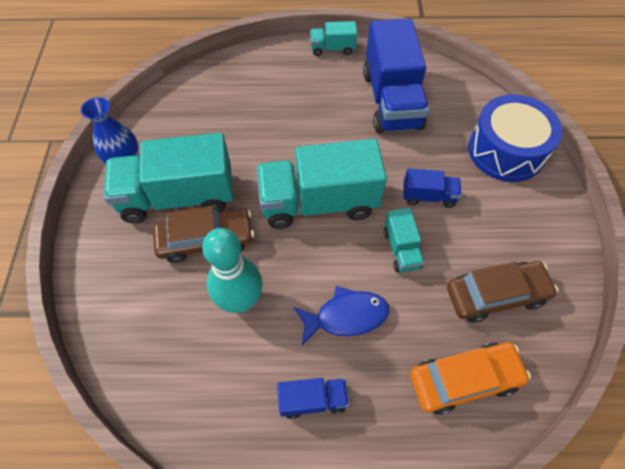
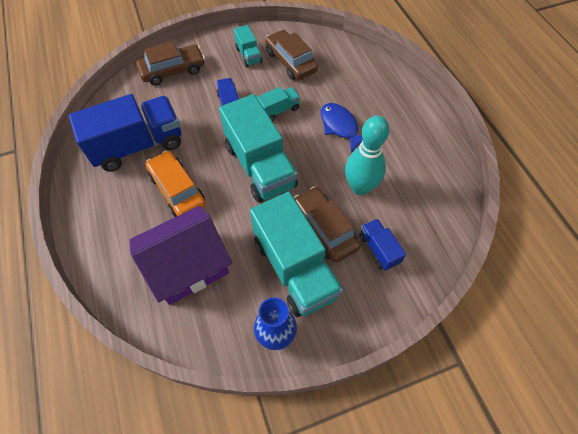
camera: 110 degrees left, 0 degrees up
(229, 114) = (188, 266): none -> purple house
(313, 400) = (399, 129): blue truck -> blue truck (378, 249)
(332, 48) = (77, 207): turquoise truck -> turquoise truck (248, 55)
(464, 380) = (349, 67): orange car -> orange car (177, 190)
(506, 151) = (173, 71): blue drum -> brown car

